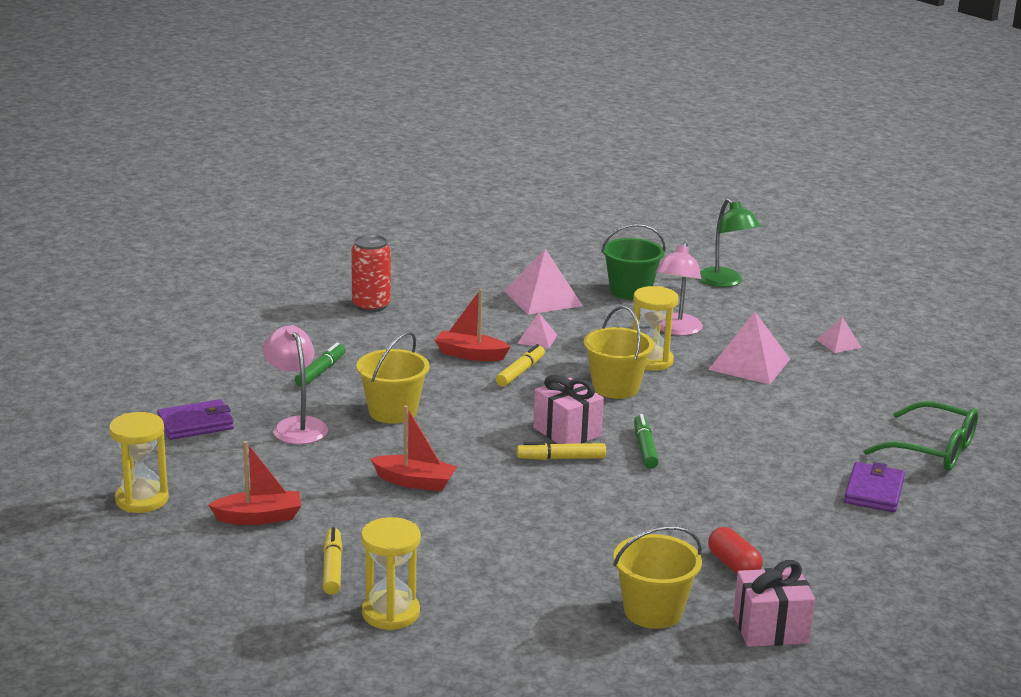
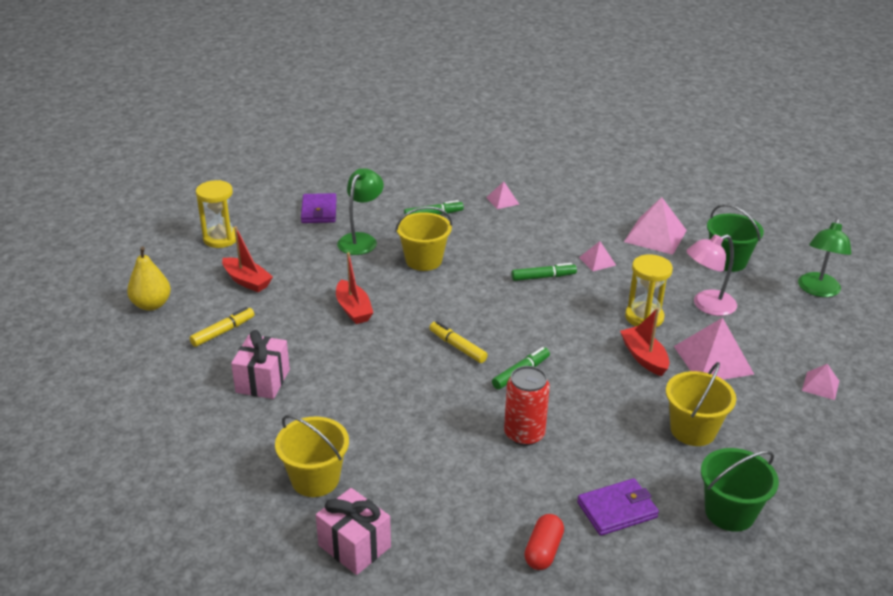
camera: 50 degrees right, 10 degrees up
(196, 424) = (319, 211): purple wallet -> purple wallet turned 60 degrees clockwise
(203, 592) = (151, 305): none -> yellow pear
(296, 425) = (361, 240): pink lamp -> green lamp
(360, 330) = (502, 200): none -> pink pyramid
(371, 305) = (538, 188): red can -> red can (524, 434)
(390, 613) = (198, 376): yellow hourglass -> none
(470, 354) = (535, 249): red boat -> red boat (644, 357)
(520, 372) = (543, 277): yellow marker -> green marker
(567, 432) = (494, 332): pink gift -> pink gift (263, 381)
(615, 388) = (583, 322): yellow bucket -> yellow bucket (693, 430)
(733, 565) = (418, 488): red capsule -> red capsule (543, 551)
(932, 450) = (729, 512): green glasses -> green bucket

